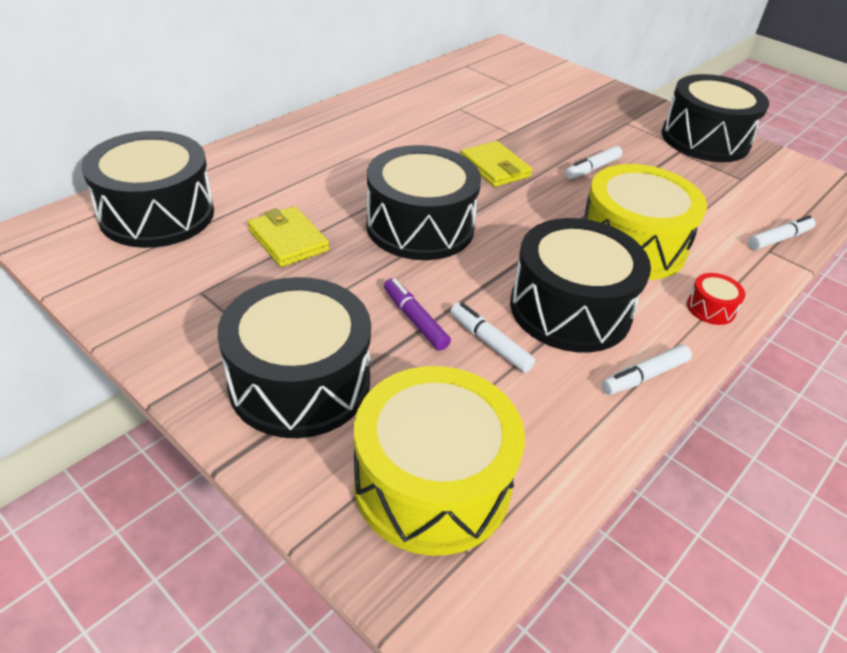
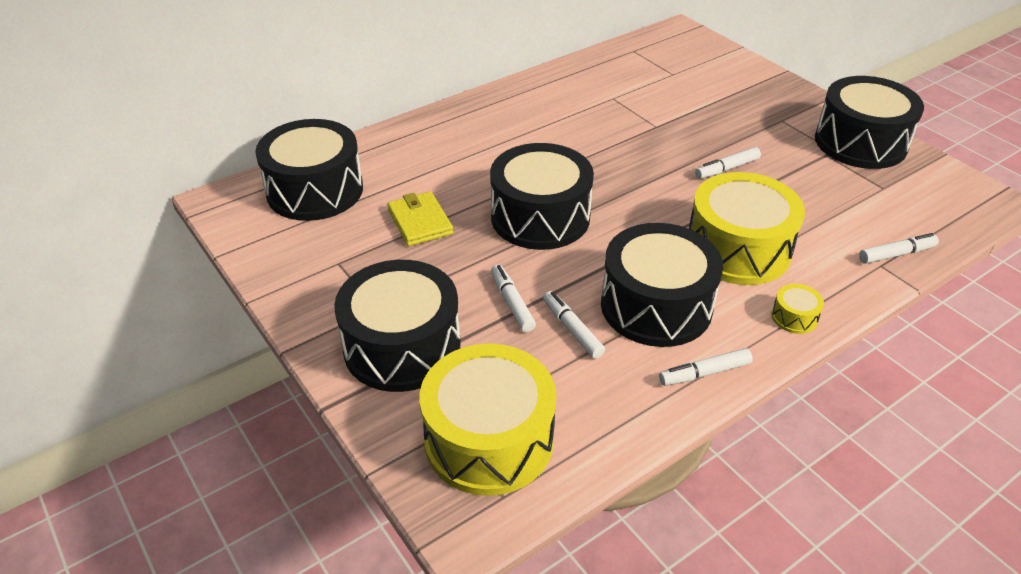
camera: 15 degrees right, 0 degrees up
(415, 319) = (512, 303): purple marker -> white marker
(495, 167) = (629, 162): yellow wallet -> none
(710, 308) = (794, 317): red drum -> yellow drum

